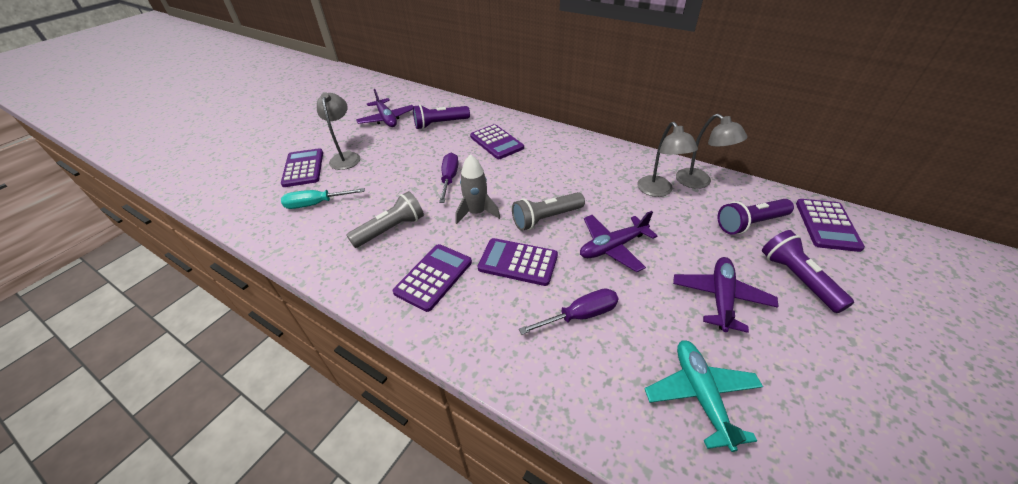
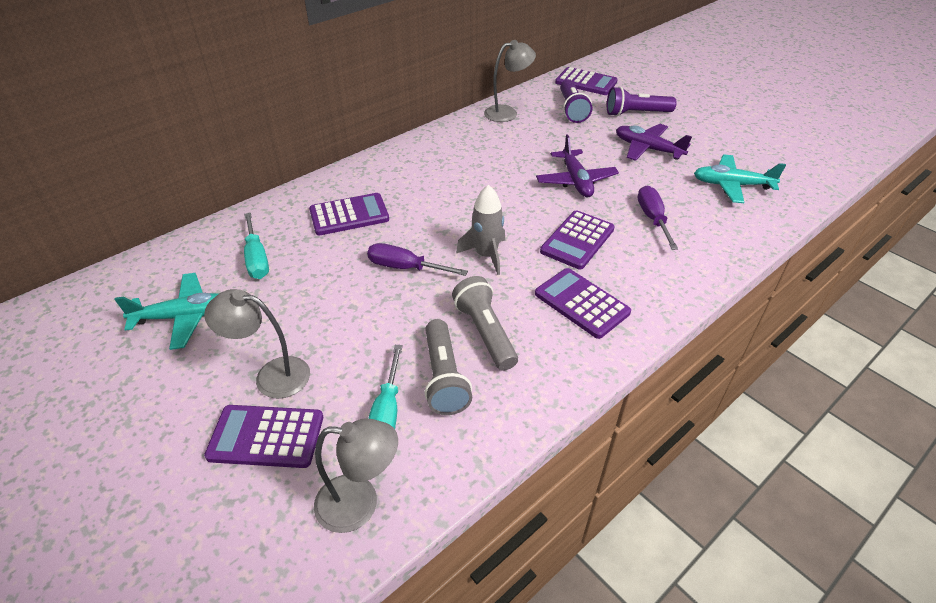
camera: 75 degrees left, 0 degrees up
(387, 119) = (185, 317): purple plane -> turquoise plane
(440, 124) = (257, 258): purple flashlight -> turquoise screwdriver
(546, 218) = (519, 209): grey flashlight -> grey flashlight (444, 377)
(658, 191) = (509, 136): grey lamp -> grey lamp (360, 504)

